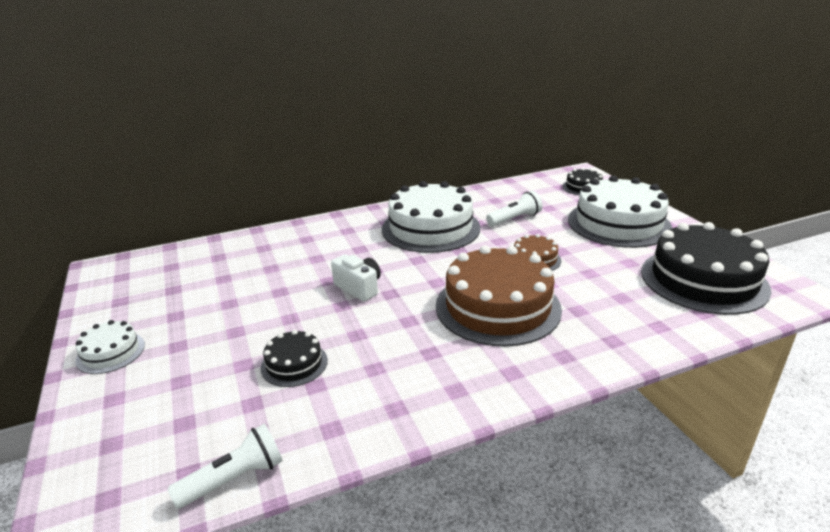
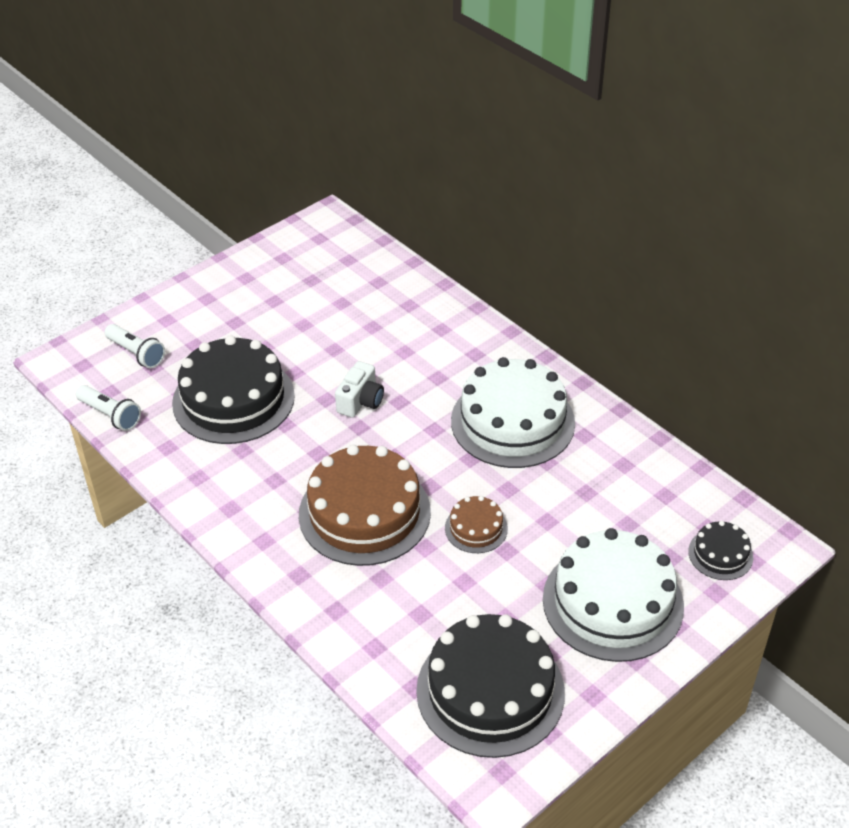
camera: 70 degrees right, 15 degrees up
(110, 352) = (215, 290): white cake -> none
(294, 364) = (233, 399): black cake -> black cake, size x2.12
(514, 219) = (574, 494): white flashlight -> white flashlight (136, 353)

